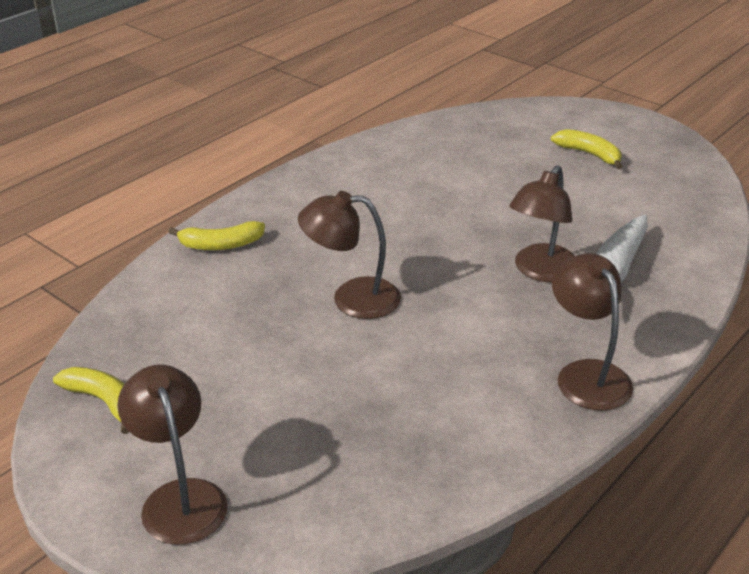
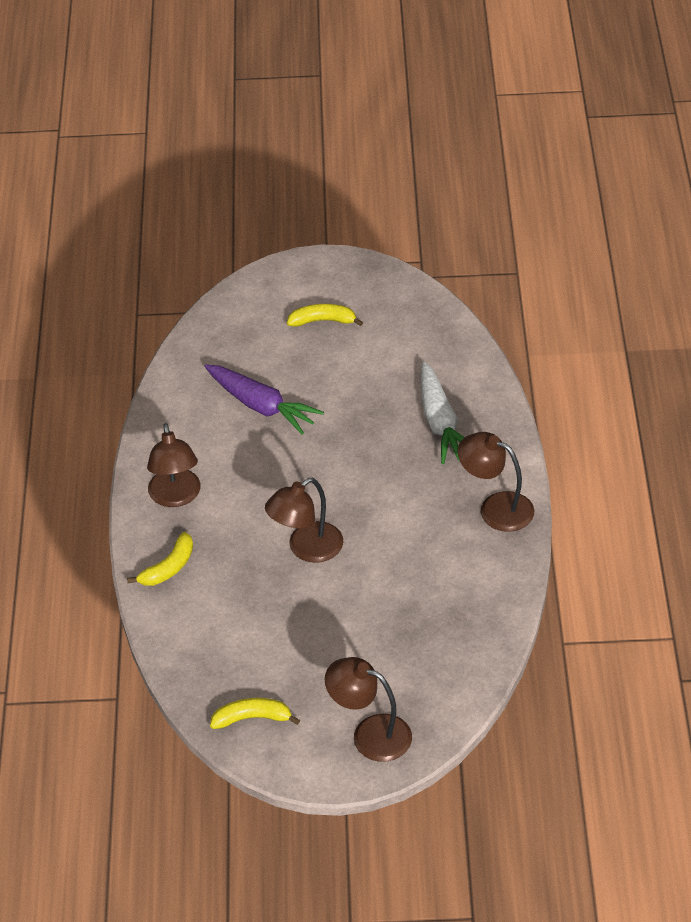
camera: 40 degrees left, 10 degrees up
(458, 181) = (261, 406): none -> purple carrot
(540, 271) = (396, 449): brown lamp -> brown lamp (176, 497)

